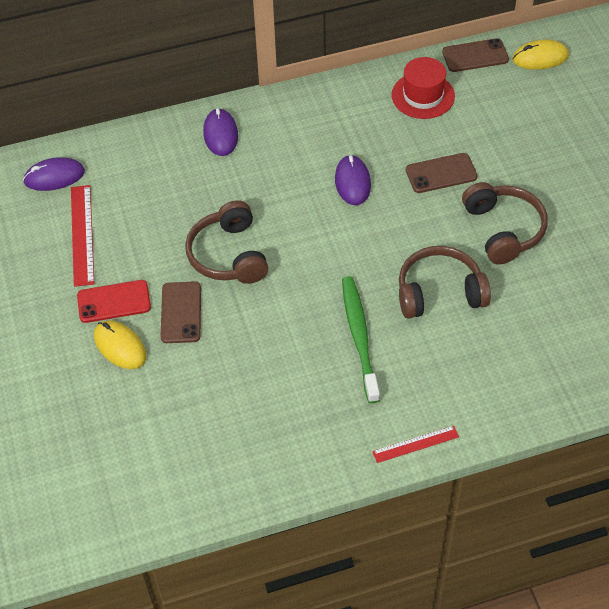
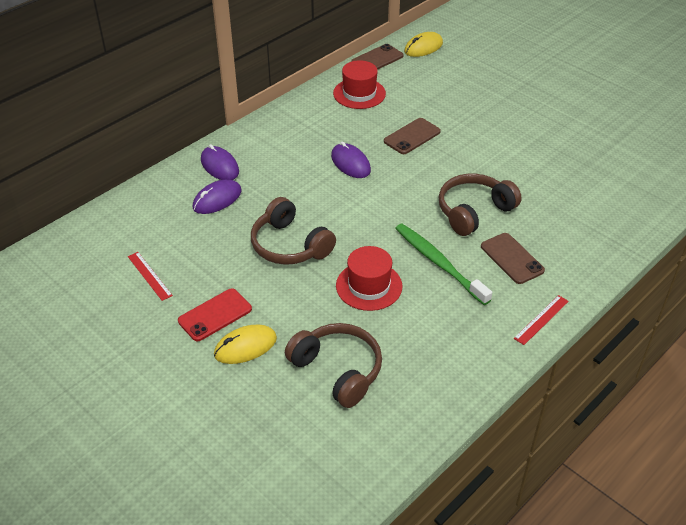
camera: 30 degrees left, 10 degrees down
(54, 177) = (93, 242): purple mouse -> purple mouse (217, 199)
(82, 234) = (149, 276): red ruler -> red ruler, size x0.62
(120, 346) = (245, 346): yellow mouse -> yellow mouse turned 45 degrees counterclockwise
(181, 312) = (280, 301): brown phone -> brown phone (512, 258)
(273, 332) = (369, 286): none -> red hat
(503, 230) = (485, 156): brown headphones -> brown headphones (337, 370)

